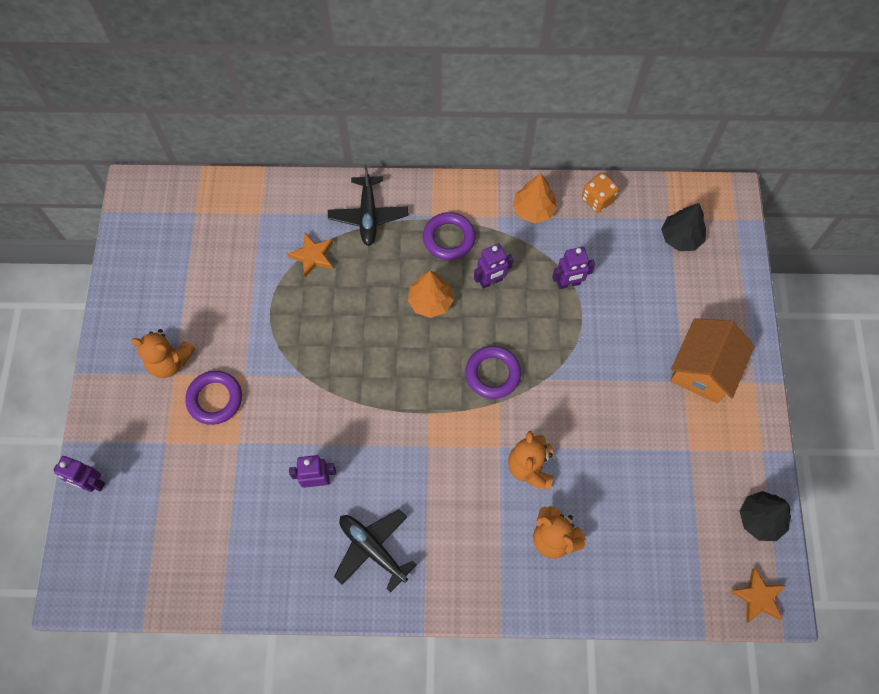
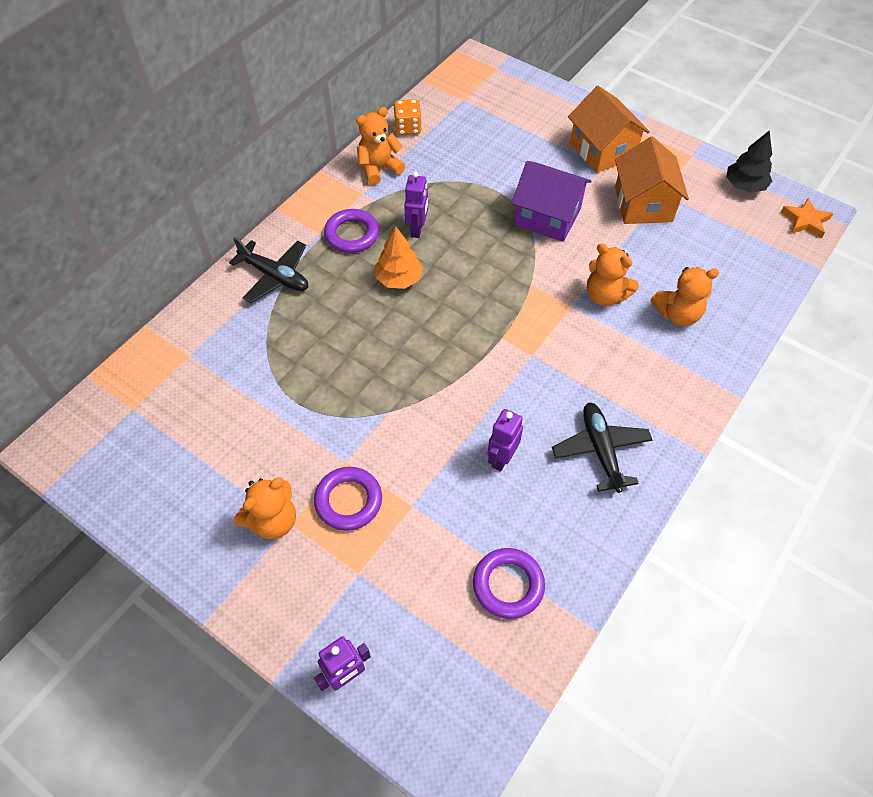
camera: 55 degrees left, 10 degrees down
(313, 256) = (274, 338): orange star -> none
(372, 549) = (600, 450): black plane -> black plane turned 90 degrees clockwise
(492, 374) = (502, 274): purple ring -> purple ring (508, 585)
(533, 209) = (379, 168): orange tree -> orange teddy bear
(568, 283) = (463, 184): purple robot -> none
(583, 371) = (547, 217): none -> purple house
(663, 441) = (643, 204): none -> orange house
(681, 237) = (484, 102): black tree -> none

